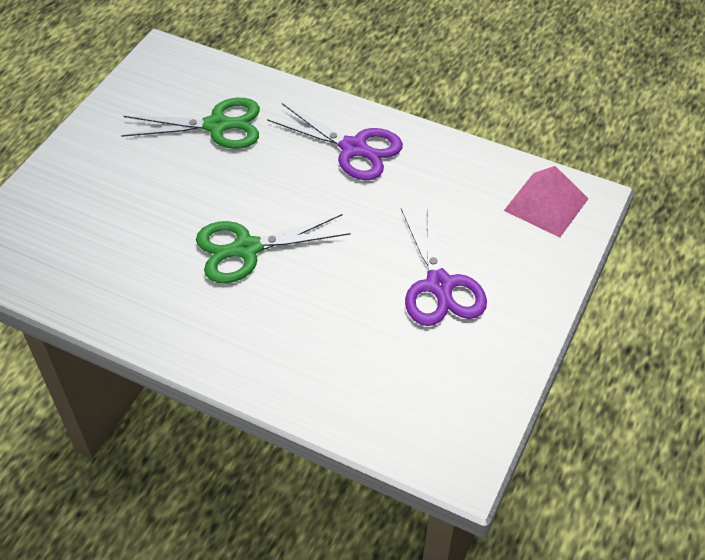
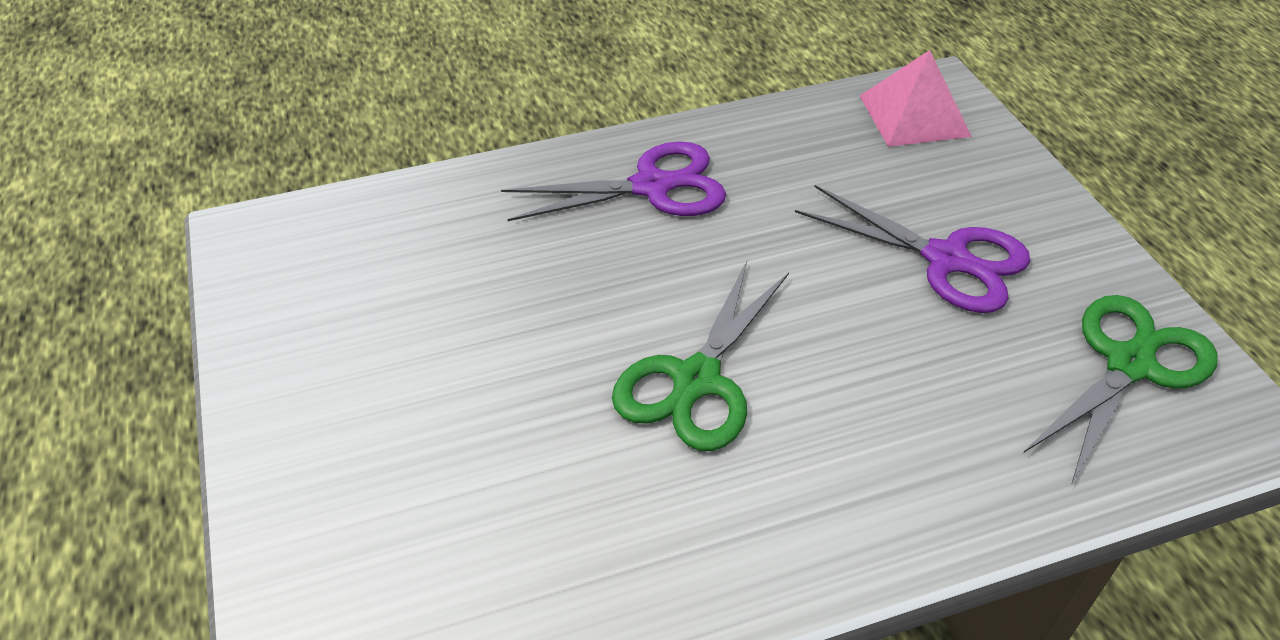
camera: 45 degrees left, 5 degrees down
(217, 125) = (449, 268): green scissors -> green scissors (1129, 364)

